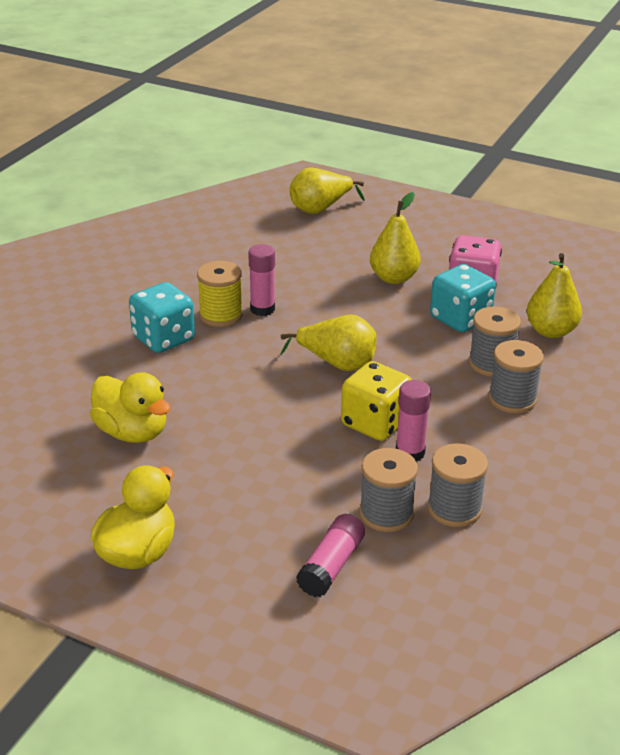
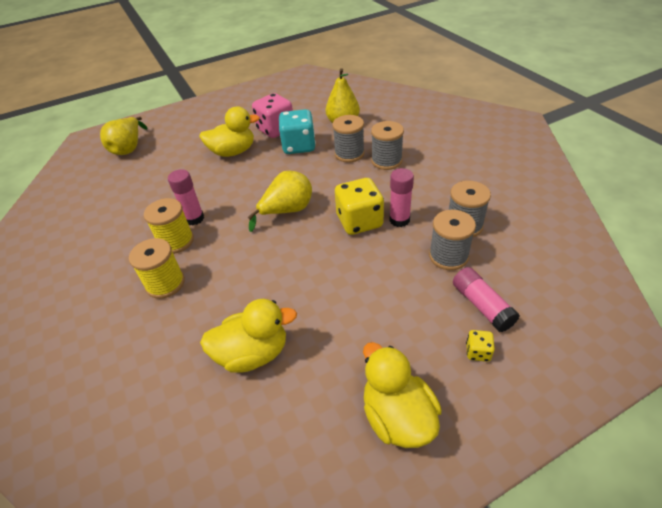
camera: 50 degrees left, 10 degrees up
(163, 339) = (165, 284): turquoise dice -> yellow spool
(261, 583) = (478, 352): none -> yellow dice
(394, 278) = (233, 152): yellow pear -> yellow duck

